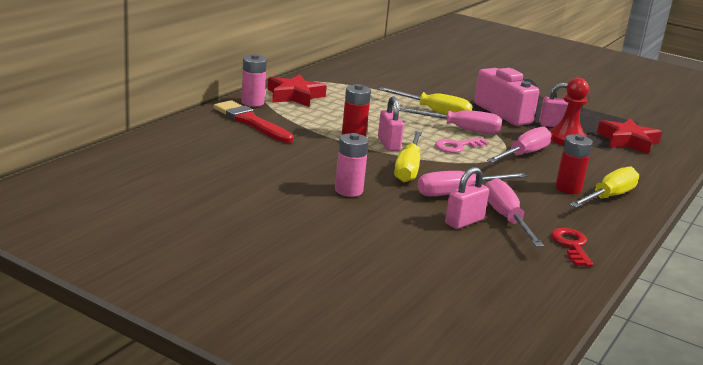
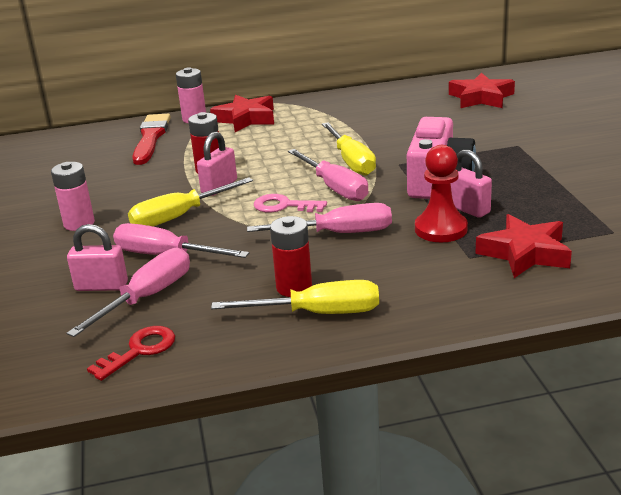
camera: 50 degrees right, 5 degrees up
(422, 60) = (481, 98): none -> red star

